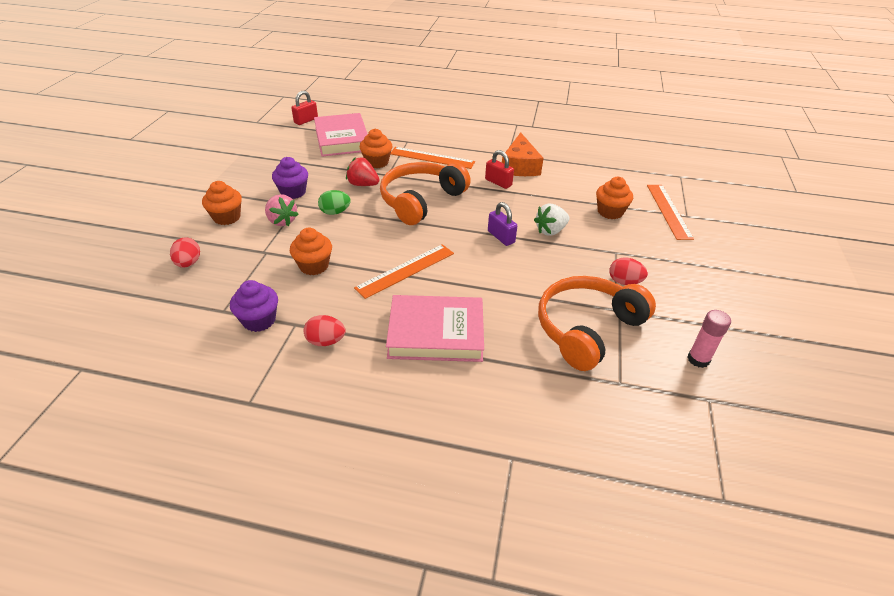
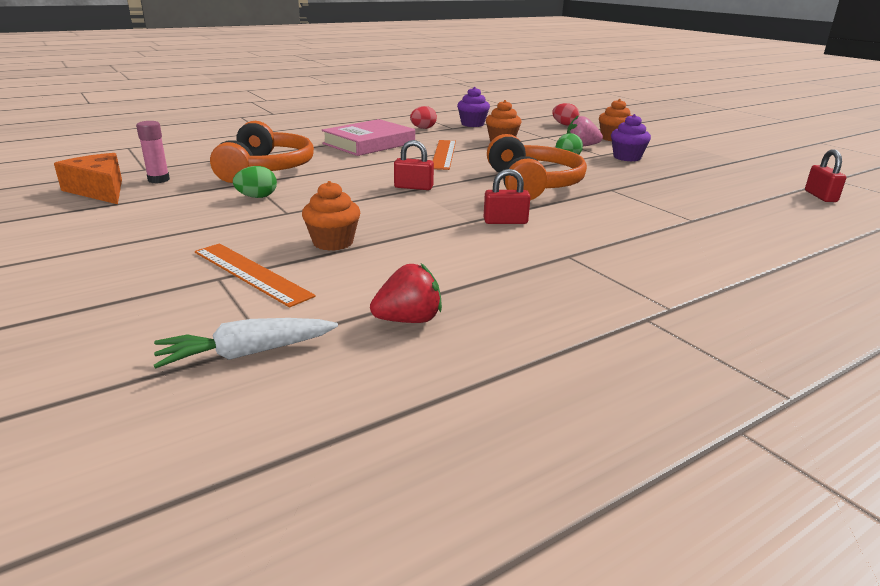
camera: 135 degrees right, 15 degrees down
(342, 139) = (736, 196): pink book -> none
(363, 184) = (603, 177): red strawberry -> red strawberry (408, 320)
(377, 162) = (647, 193): orange cupcake -> none
(432, 158) = (622, 216): orange ruler -> none
(501, 237) = (413, 187): purple padlock -> red padlock
(520, 166) = (522, 247): orange cheese -> orange cheese (99, 190)
(550, 231) = (376, 205): white strawberry -> none
(624, 282) = (257, 197): red egg -> green egg
(690, 175) = (246, 353): none -> white carrot

